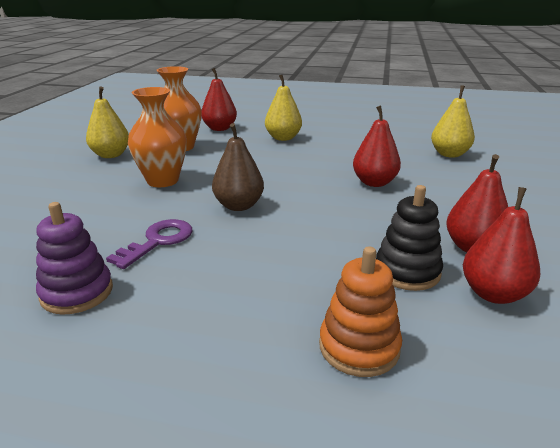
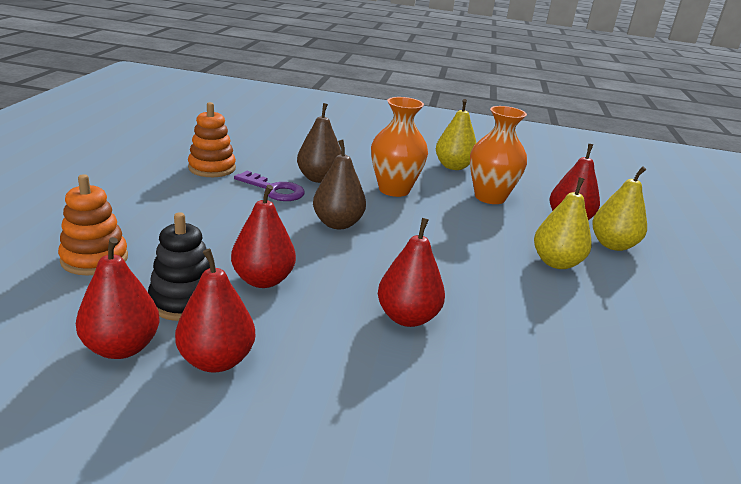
camera: 85 degrees right, 0 degrees up
(77, 292) = (212, 168): purple stacking toy -> orange stacking toy
(129, 216) = (319, 178): none -> brown pear
(353, 236) = (263, 280): none -> red pear
(449, 154) = (559, 431): yellow pear -> yellow pear (612, 245)

